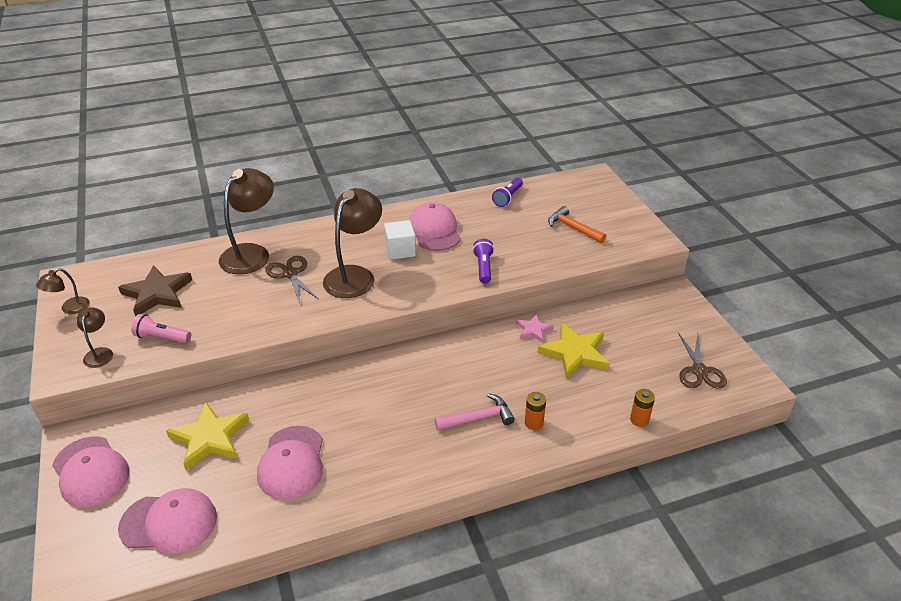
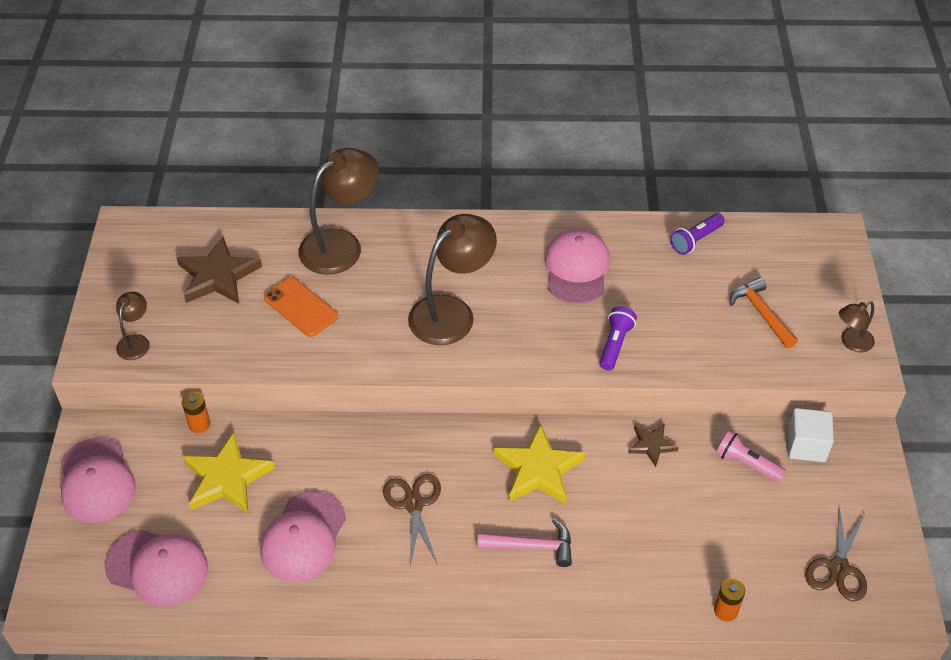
camera: 20 degrees right, 10 degrees up
(70, 308) = (120, 270): brown lamp -> brown lamp (851, 342)
(162, 337) = (206, 340): pink flashlight -> pink flashlight (746, 464)
(234, 298) = (300, 307): none -> orange phone
(290, 274) = (376, 288): brown scissors -> brown scissors (414, 504)
(400, 250) = (521, 289): white cube -> white cube (806, 445)
(533, 330) = (651, 445): pink star -> brown star
(533, 423) = (594, 574): orange battery -> orange battery (199, 424)
(575, 353) = (689, 494): yellow star -> yellow star (538, 470)

